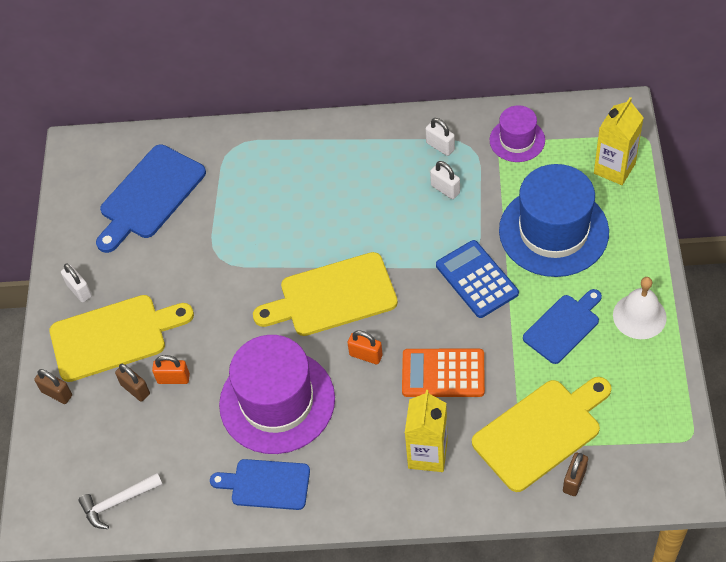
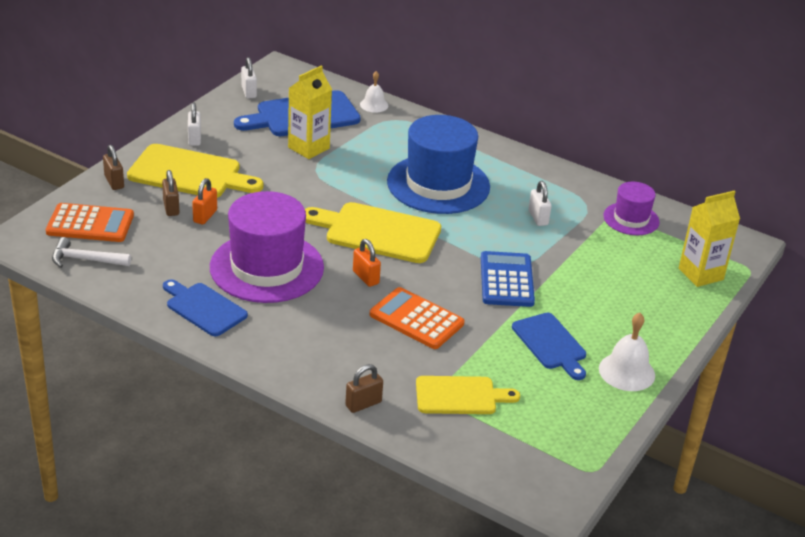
camera: 25 degrees right, 20 degrees down
(82, 458) = (90, 224): none -> orange calculator
(173, 378) = (205, 216): orange padlock -> orange padlock turned 75 degrees clockwise
(200, 140) = (374, 105): none -> white bell
(427, 454) = (349, 359): yellow carton -> yellow carton (308, 148)
(440, 146) = (561, 193): white padlock -> white padlock (249, 92)
(540, 431) = (460, 396): yellow cutting board -> yellow cutting board, size x0.65
(553, 231) = (605, 284): blue hat -> blue hat (438, 184)
(563, 326) = (551, 344): blue cutting board -> blue cutting board turned 75 degrees clockwise
(574, 480) = (456, 441): brown padlock -> brown padlock (363, 404)

